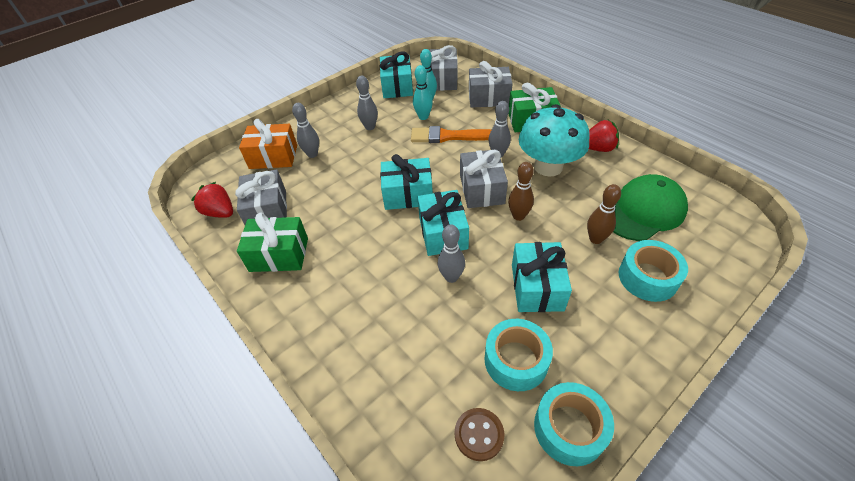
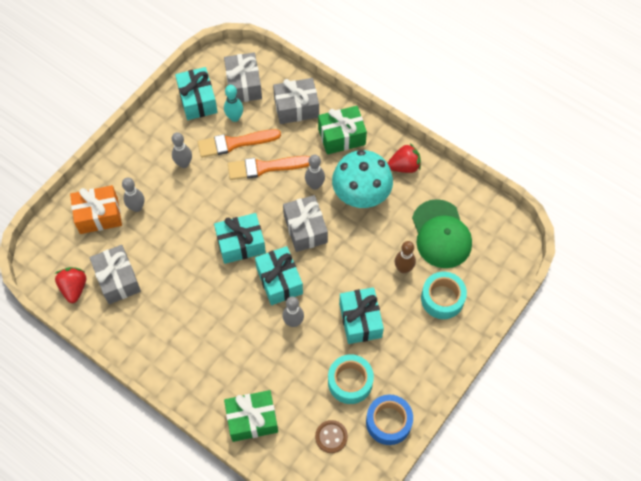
camera: 15 degrees left, 15 degrees up
(220, 212) = (74, 288): red strawberry -> red strawberry turned 60 degrees clockwise
(279, 254) = (145, 323): green gift -> green gift (252, 419)
(423, 117) = (235, 143): turquoise bowling pin -> orange brush
(518, 216) = (340, 254): brown bowling pin -> none
(569, 428) = (388, 422): turquoise tape -> blue tape
(643, 211) = (441, 234): green cap -> green cap turned 120 degrees clockwise

